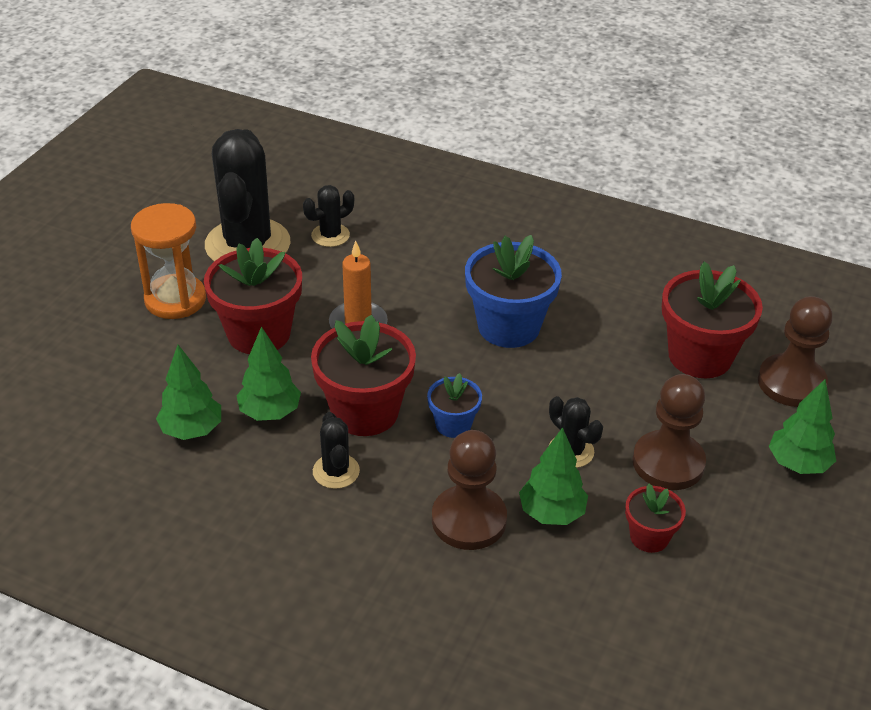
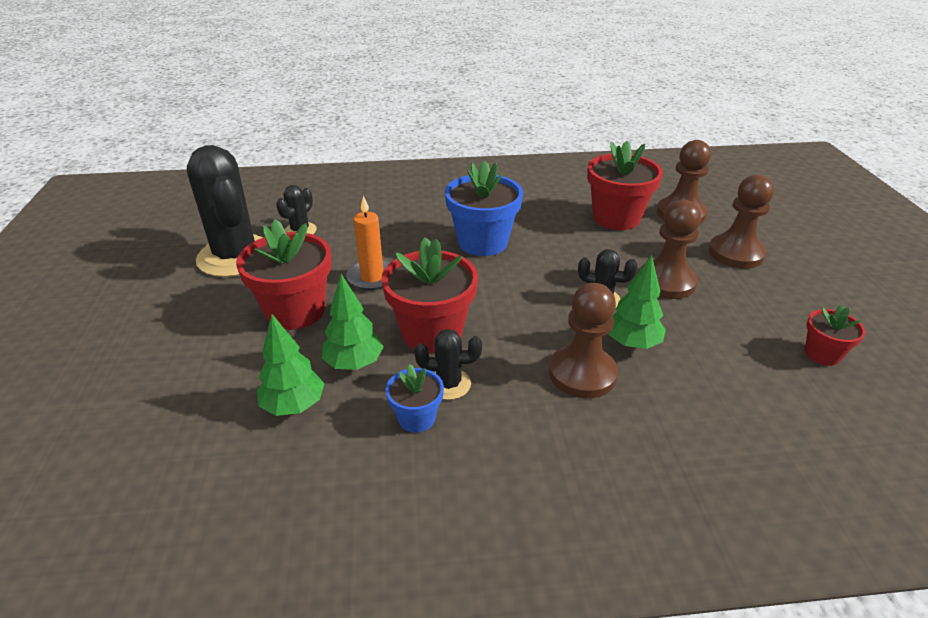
camera: 30 degrees left, 5 degrees down
(175, 299) = (199, 313): orange hourglass -> none
(336, 471) = (448, 384): black cactus -> black cactus turned 45 degrees counterclockwise
(453, 424) = (506, 315): blue flower pot -> blue flower pot (416, 418)
(649, 537) = (707, 330): red flower pot -> red flower pot (822, 354)
(798, 464) = (735, 253): green tree -> brown pawn

